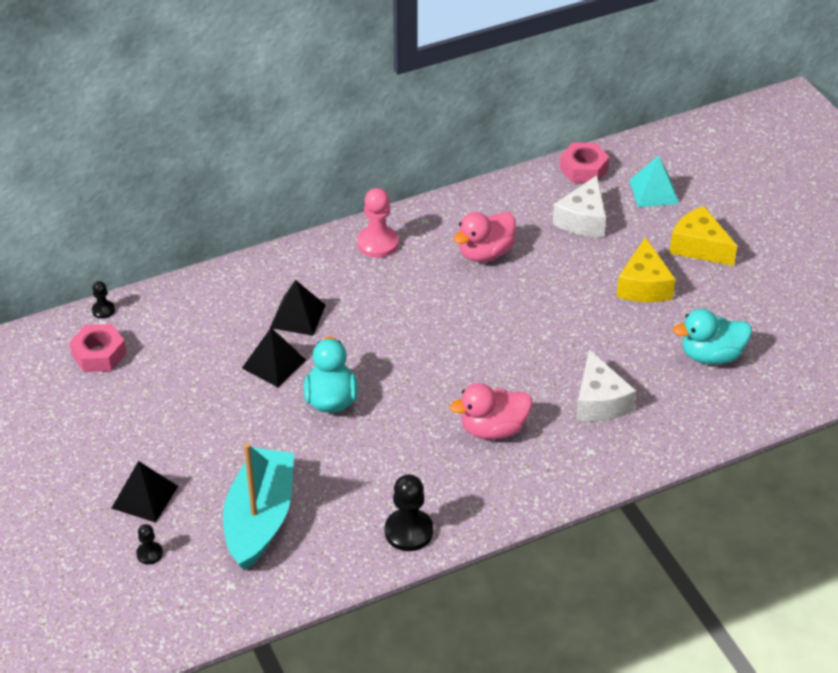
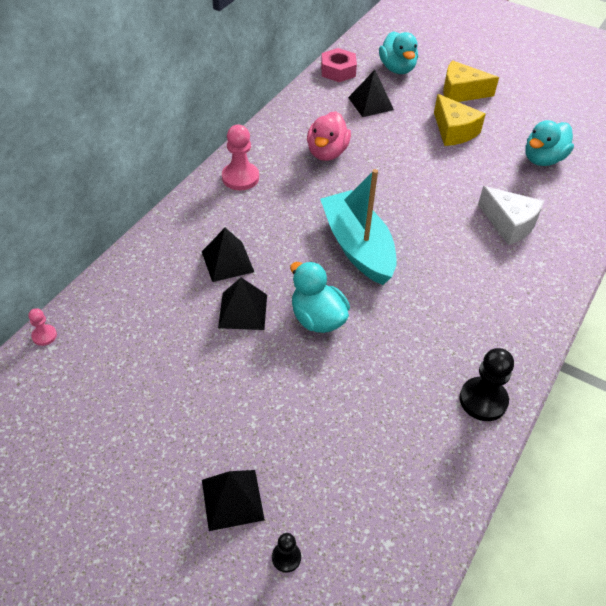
camera: 35 degrees left, 5 degrees up
(99, 354) = (73, 379): pink nut -> none
(103, 310) = (44, 336): black pawn -> pink pawn
(260, 518) = (355, 459): turquoise boat -> turquoise boat (357, 247)
(493, 429) = (460, 281): pink duck -> none
(583, 220) = (370, 103): white cheese -> black pyramid
(653, 191) = (397, 68): turquoise pyramid -> turquoise duck

